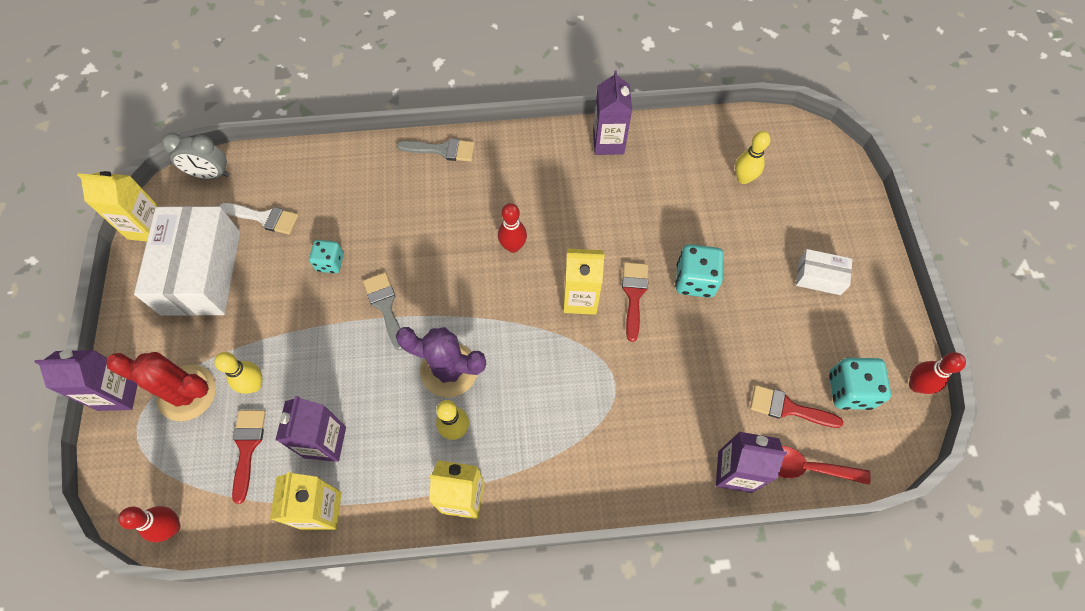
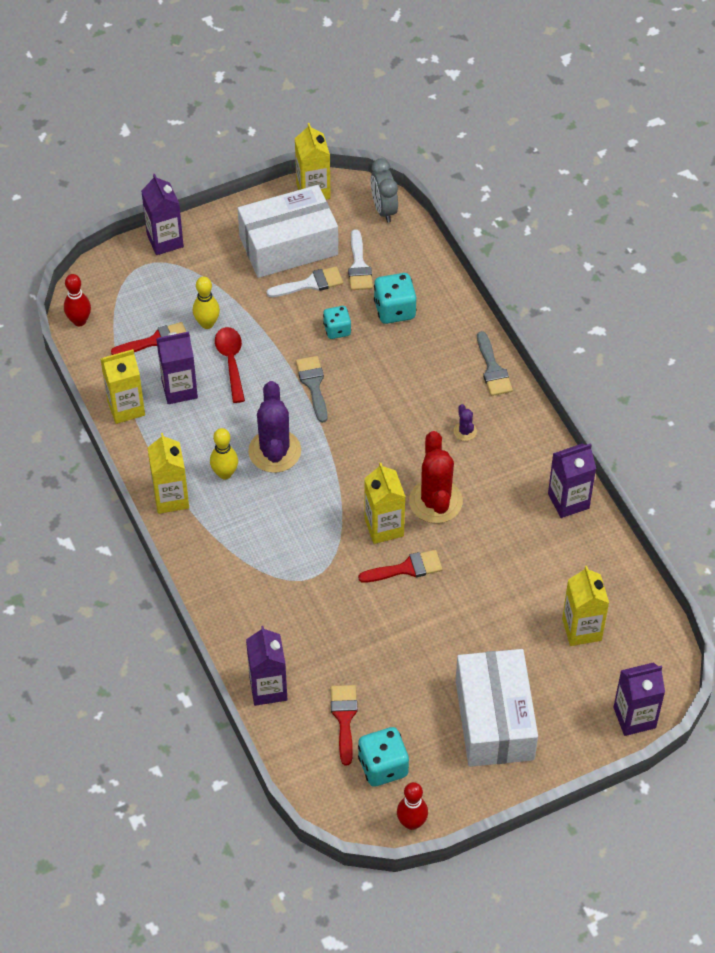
camera: 70 degrees right, 10 degrees down
(187, 393) = (183, 283): red cactus -> red cactus (435, 501)
(260, 268) = (310, 284): none -> white brush
(385, 306) = (313, 385): grey brush -> grey brush turned 60 degrees counterclockwise
(500, 195) = (465, 431): none -> purple cactus
(513, 246) = (414, 459): red bowling pin -> none
(695, 280) = (444, 614): turquoise dice -> turquoise dice (394, 310)
(743, 178) = (581, 629): yellow bowling pin -> yellow carton
(805, 467) = (293, 743): red spoon -> red spoon (231, 361)
(819, 277) = (494, 719): white box -> white box, size x2.10
(841, 171) = (634, 717): none -> purple carton

